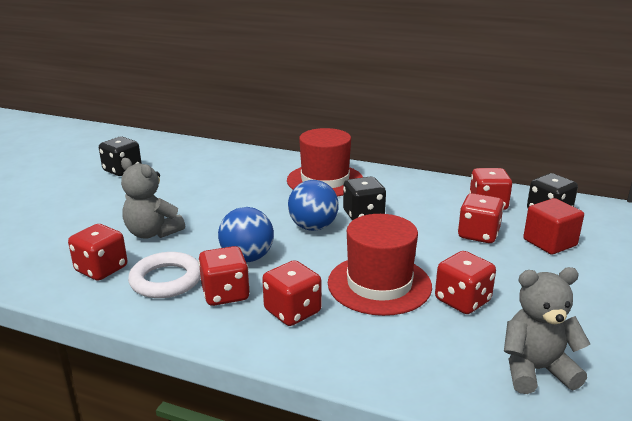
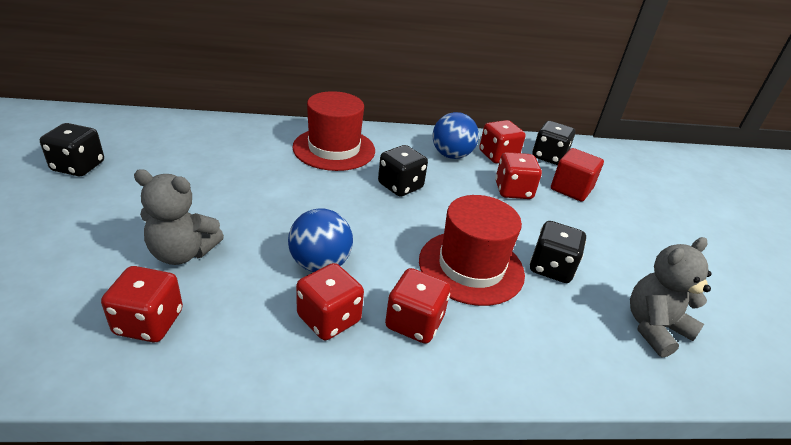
camera: 30 degrees left, 10 degrees up
(166, 280) = (246, 317): white ring -> none
(313, 227) = (362, 210): blue ball -> blue ball (451, 155)
(462, 300) = (551, 268): red dice -> black dice

